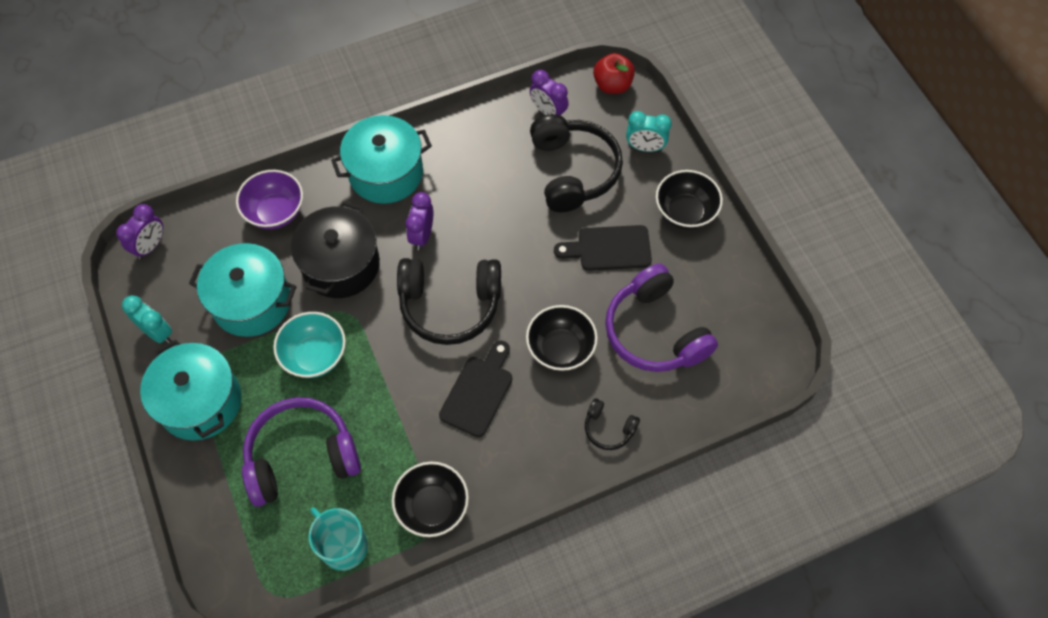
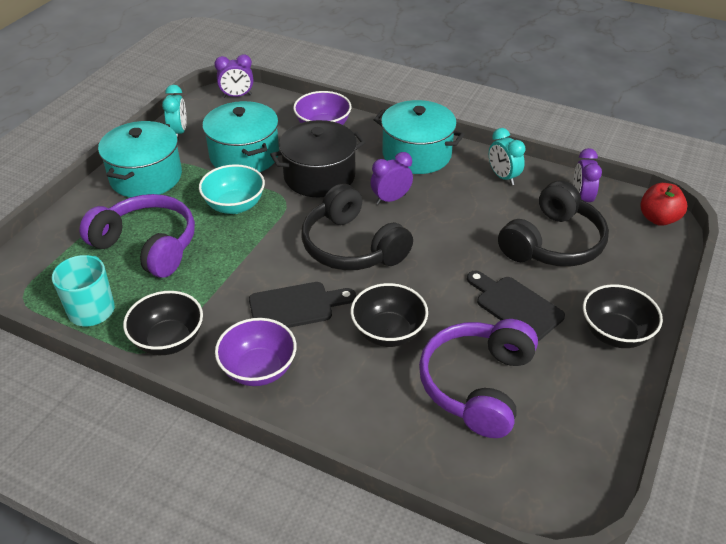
camera: 50 degrees right, 20 degrees down
(519, 461) = (259, 369): none -> purple bowl
(608, 428) = (349, 411): black headphones -> none
(645, 147) = (635, 271): turquoise clock -> turquoise clock (503, 177)

